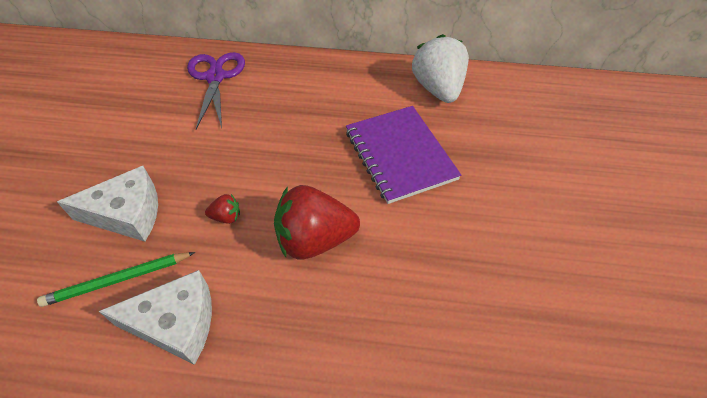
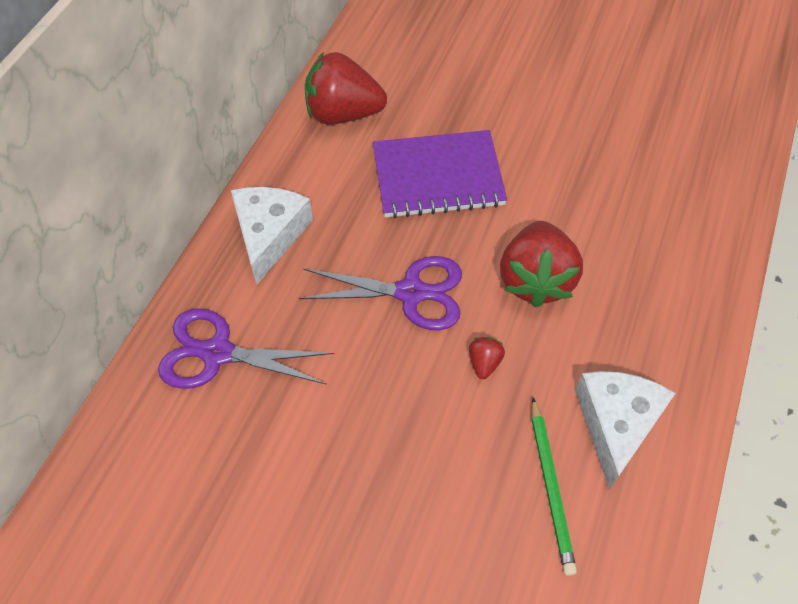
camera: 75 degrees left, 5 degrees up
(127, 214) = (451, 477): white cheese -> white cheese (269, 235)
(282, 160) = (411, 292): none -> purple scissors
(438, 88) = (343, 114): white strawberry -> red strawberry

